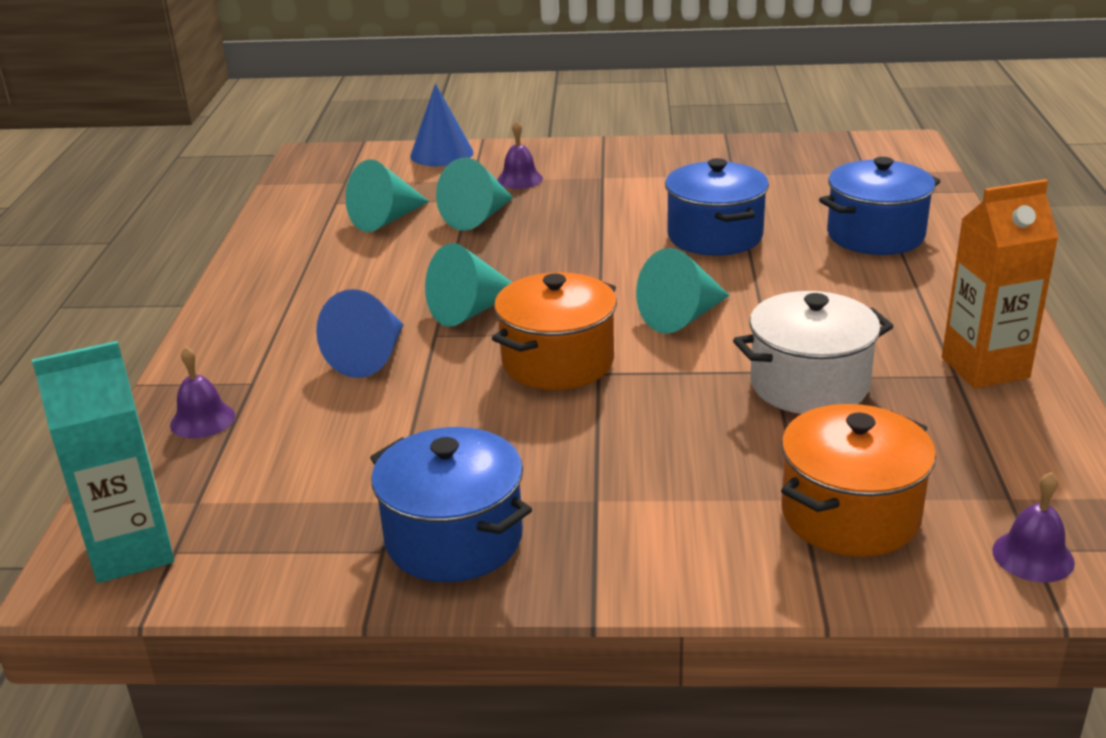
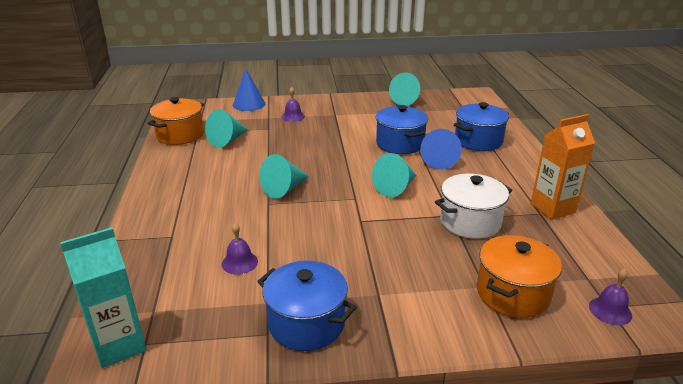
camera: 10 degrees left, 0 degrees up
(202, 420) = (147, 260): purple bell -> purple bell (239, 262)
(370, 357) = (235, 218): blue cone -> blue cone (440, 160)
(478, 217) = (276, 137): turquoise cone -> turquoise cone (406, 100)
(558, 362) = (337, 216): orange pot -> orange pot (180, 135)

